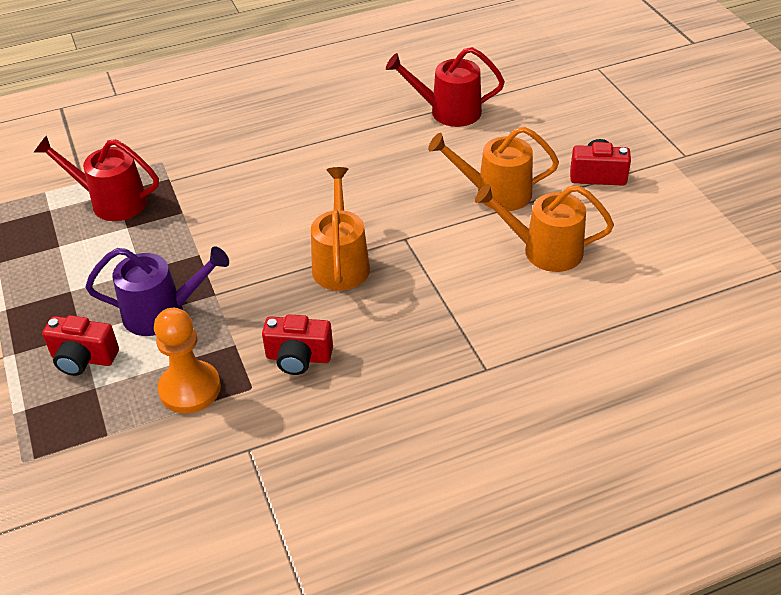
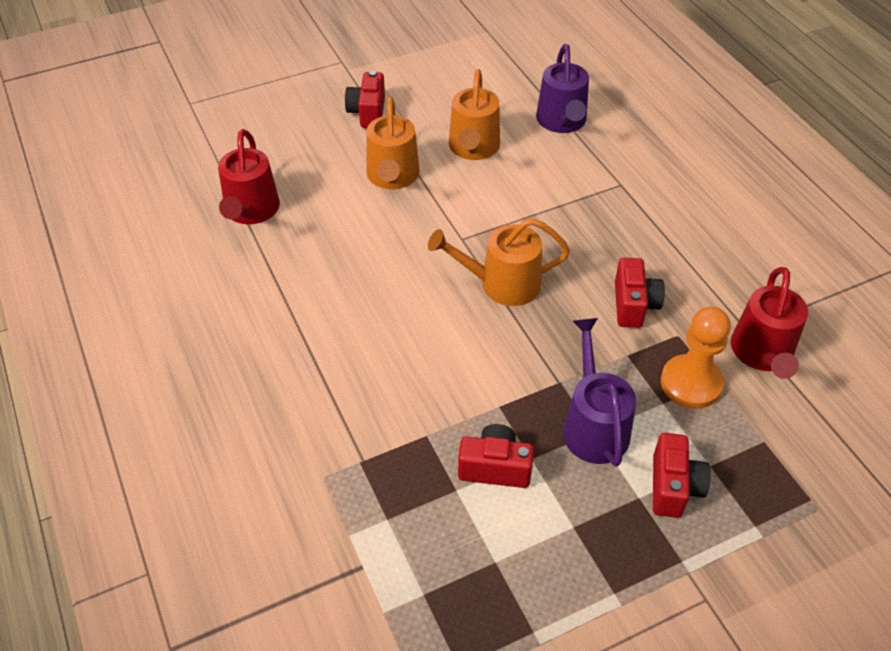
camera: 95 degrees left, 5 degrees up
(112, 202) = (406, 519): red watering can -> red watering can (762, 353)
(140, 249) = (495, 468): none -> red camera
(600, 327) = (562, 122): none -> purple watering can

